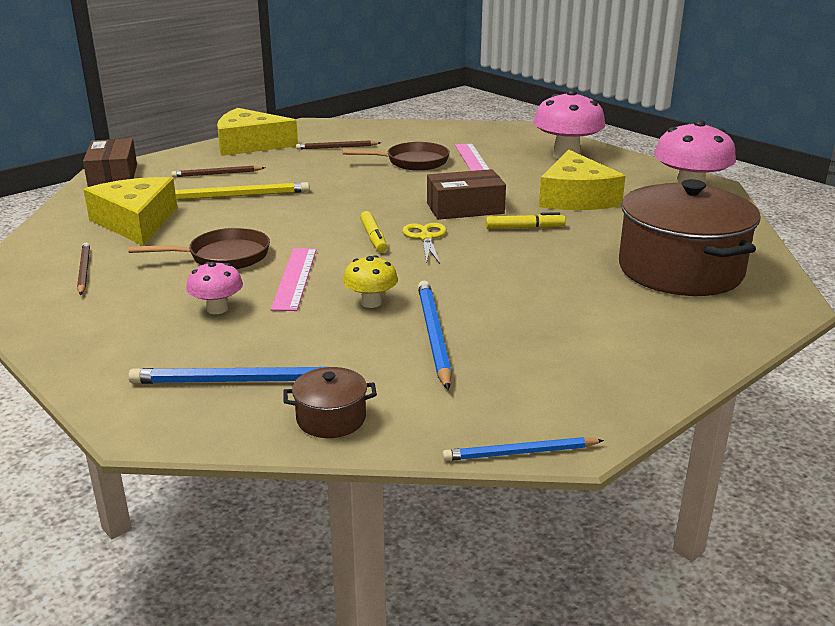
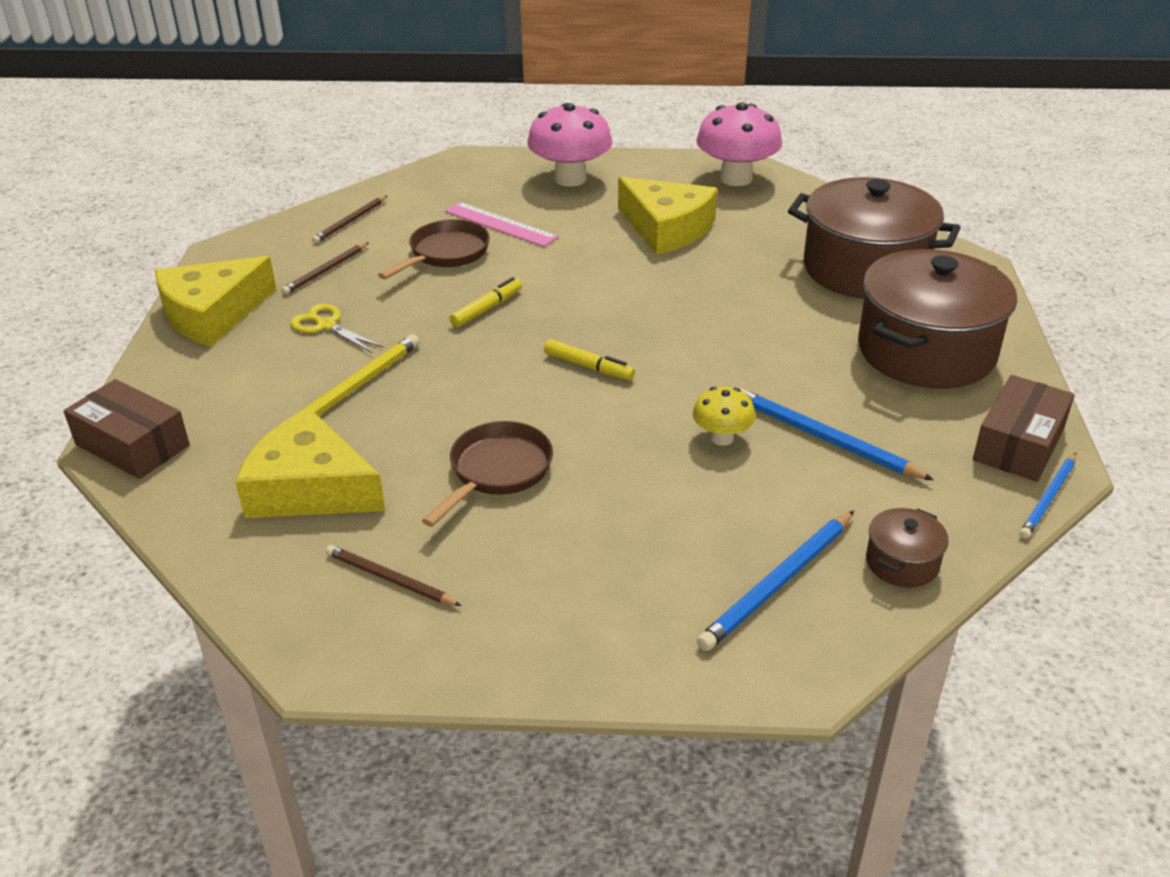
camera: 45 degrees left, 10 degrees up
(217, 174) = (262, 374): brown pencil -> brown pencil (350, 222)
(217, 309) = (614, 530): pink mushroom -> none
(294, 278) = (611, 453): pink ruler -> none
(425, 238) = (632, 341): yellow scissors -> yellow scissors (326, 326)
(465, 208) = (601, 288): brown box -> brown box (1018, 444)
(524, 228) = (688, 285): yellow marker -> yellow marker (487, 309)
(622, 330) = (926, 351): none -> brown pot

